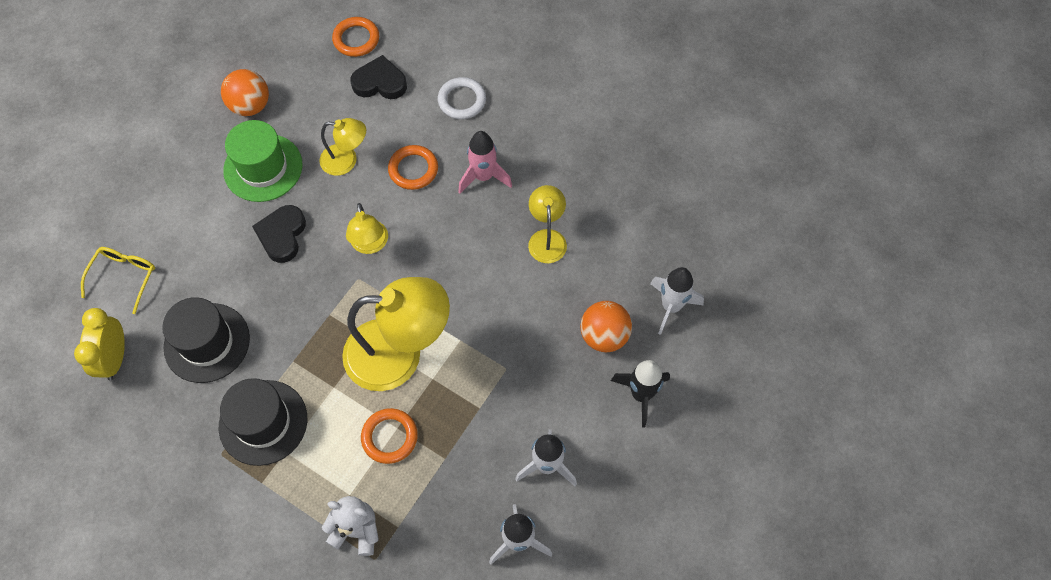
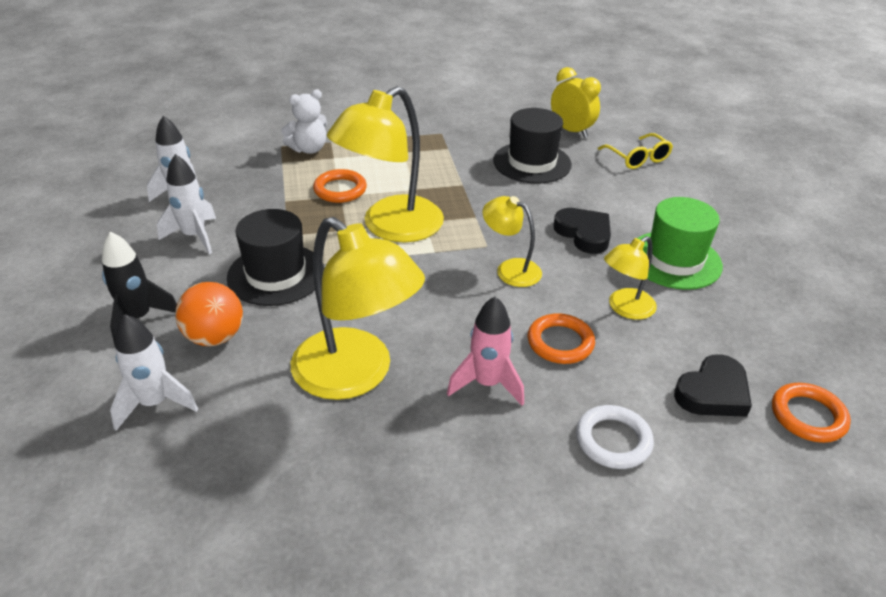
camera: 135 degrees right, 25 degrees down
(250, 106) = (766, 290): orange ball -> none
(263, 422) = (436, 154): black hat -> black hat (276, 274)
(547, 238) = (356, 375): yellow lamp -> yellow lamp, size x1.91

